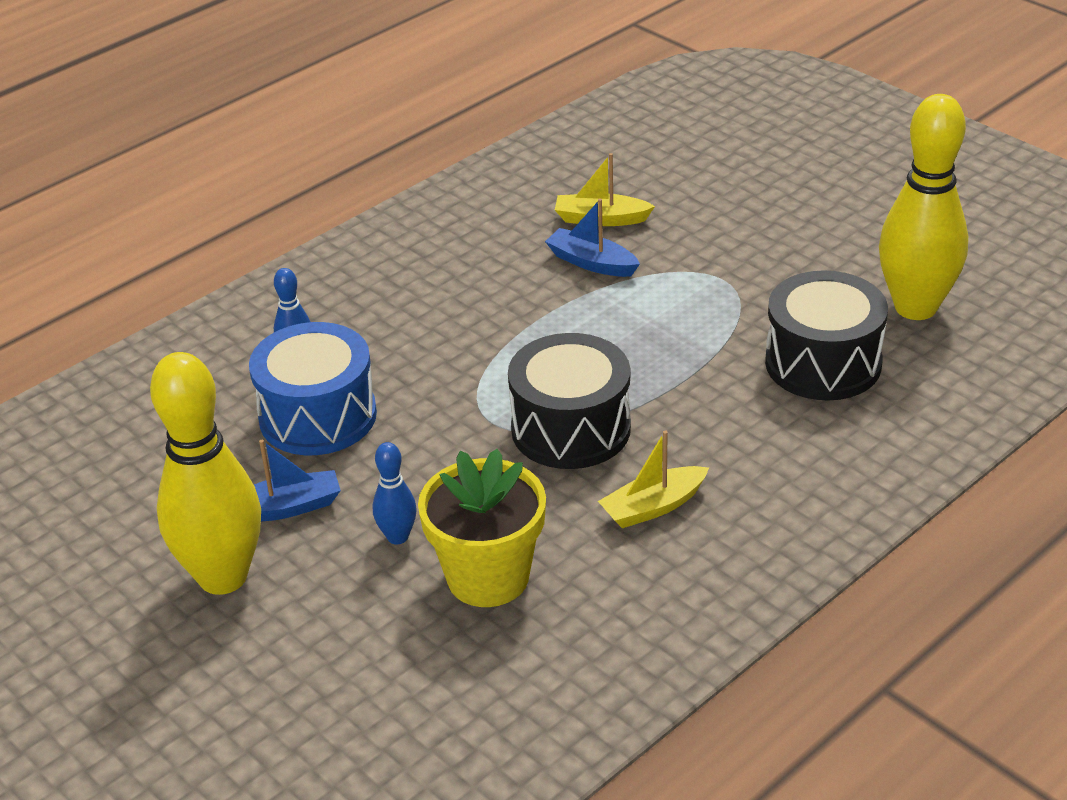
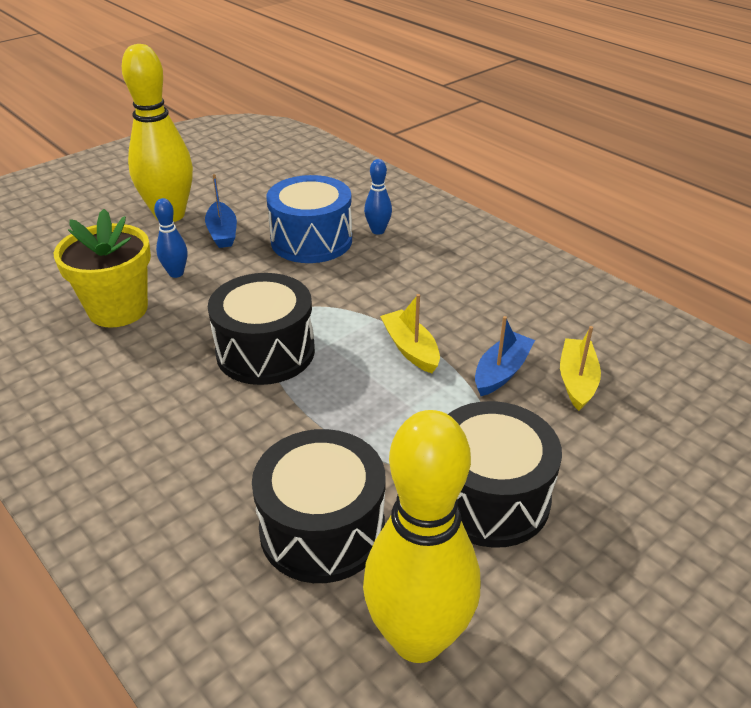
camera: 90 degrees right, 0 degrees up
(653, 507) = (154, 392): yellow boat -> yellow boat (410, 349)
(764, 273) = (489, 497): none -> black drum

